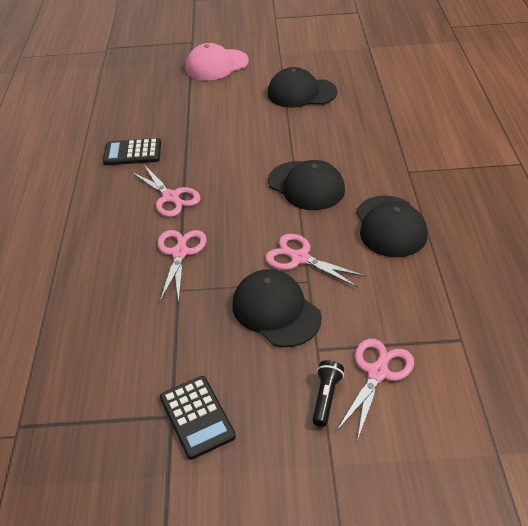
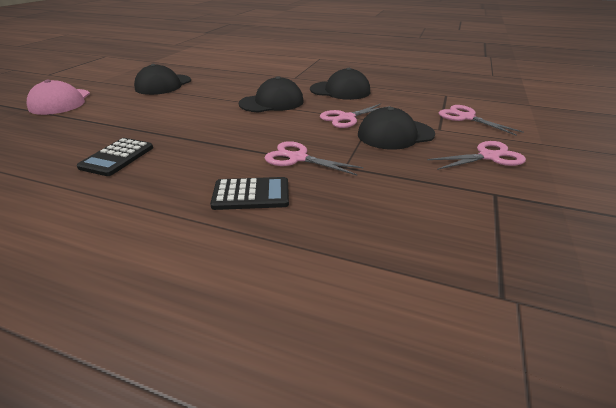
camera: 70 degrees left, 10 degrees down
(170, 197) = (216, 150): pink scissors -> pink scissors (488, 157)
(197, 417) = (497, 182): black calculator -> black calculator (251, 194)
(326, 397) = (484, 134): black flashlight -> none

